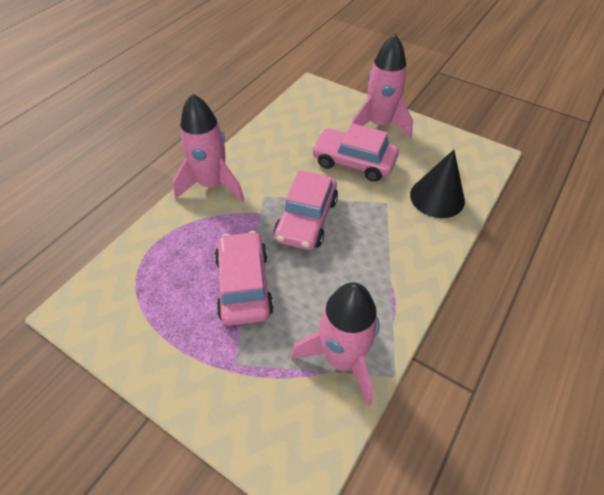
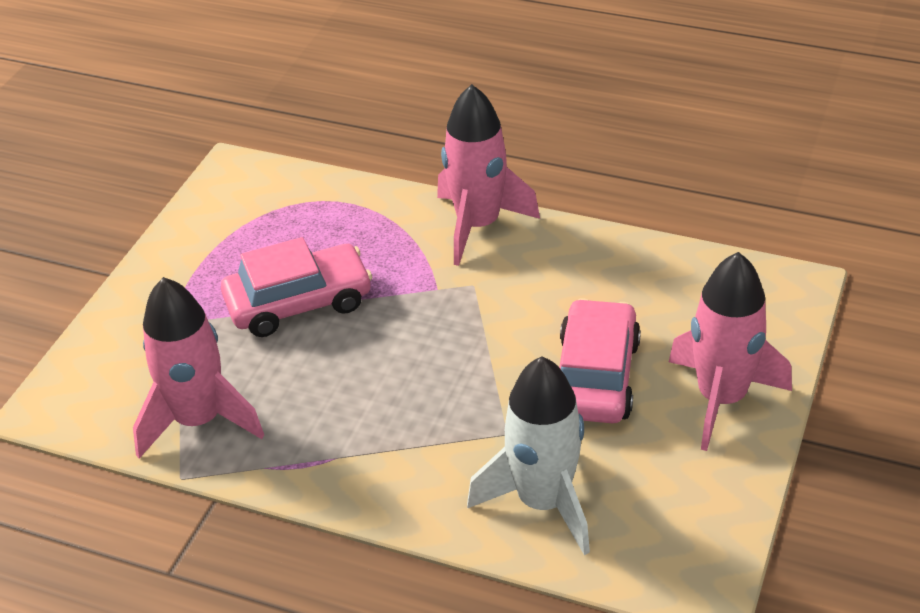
camera: 80 degrees right, 10 degrees down
(306, 219) = (438, 342): pink car -> none
(437, 197) = (543, 502): black cone -> white rocket

